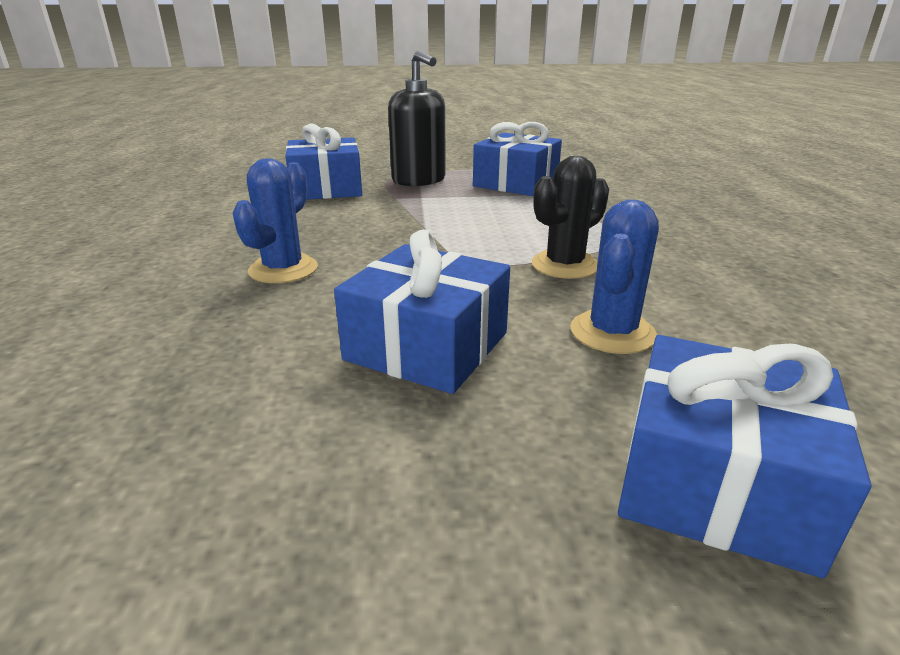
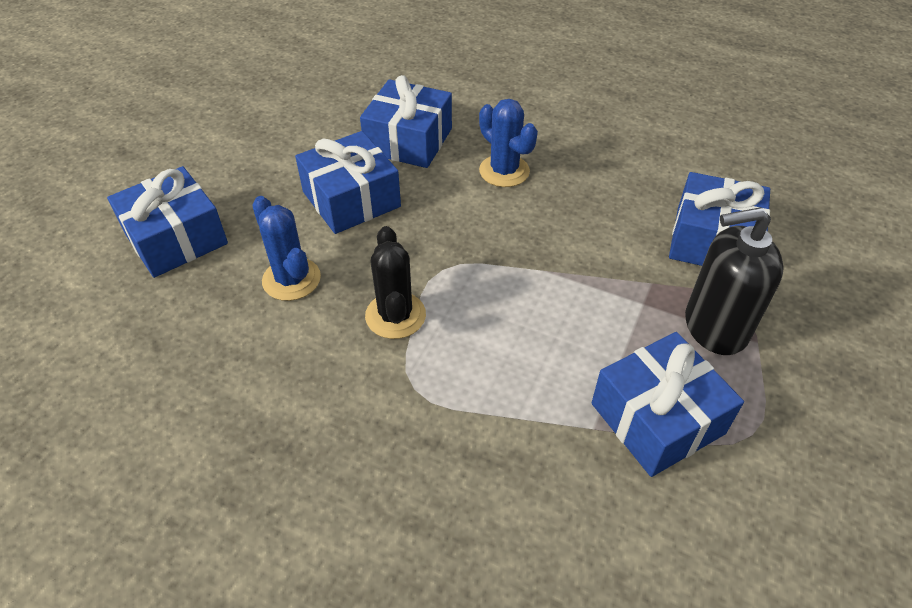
camera: 120 degrees right, 20 degrees up
(246, 347) = (408, 141): none -> blue gift

